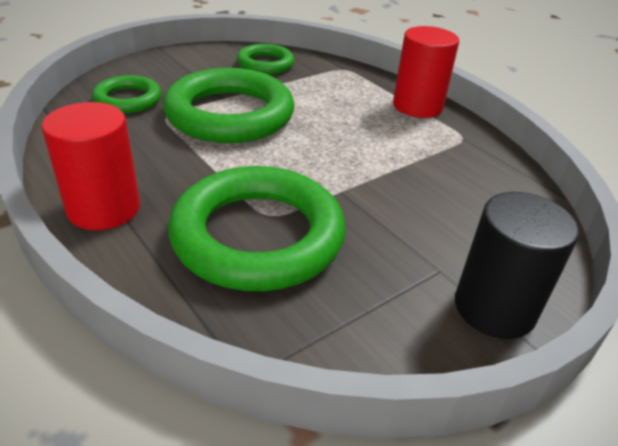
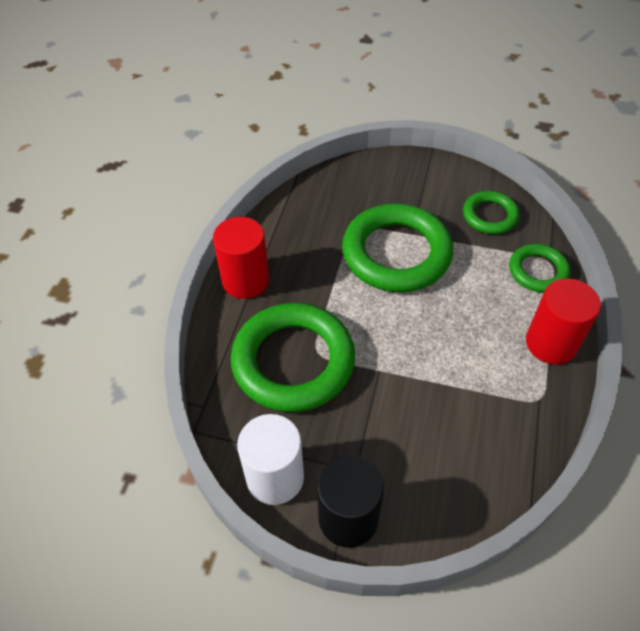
camera: 55 degrees right, 15 degrees up
(128, 99) = (351, 196): green ring -> green ring (538, 271)
(392, 337) = (275, 477): none -> white cylinder

